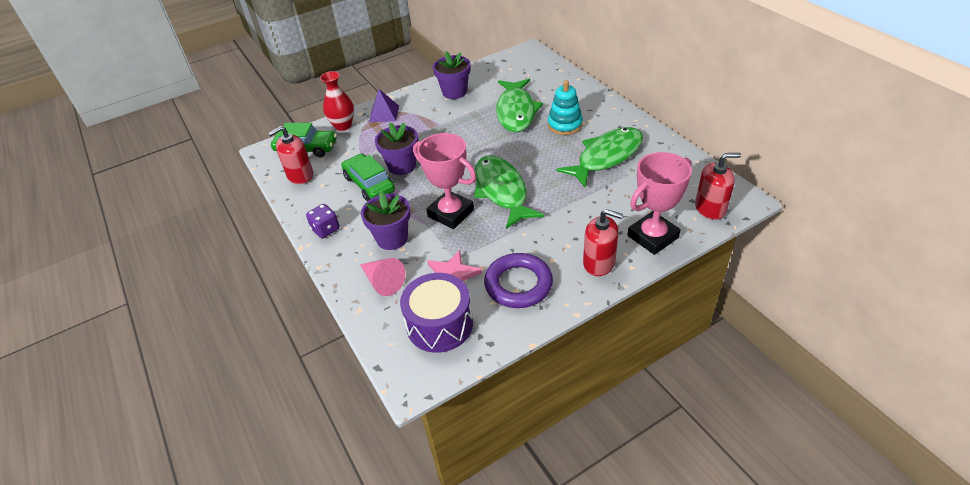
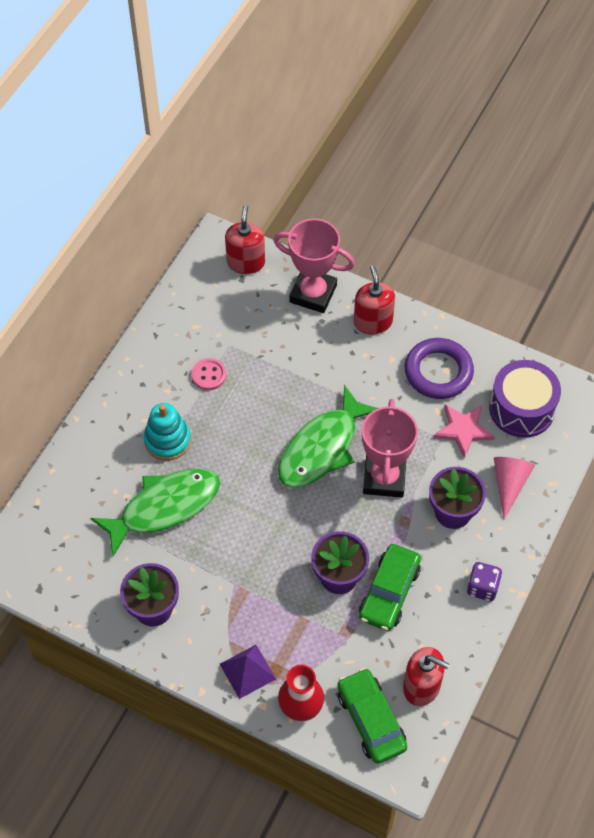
camera: 125 degrees left, 15 degrees up
(606, 157) = (209, 375): green fish -> pink button
(710, 208) = (246, 262): red soap dispenser -> red soap dispenser turned 45 degrees clockwise

